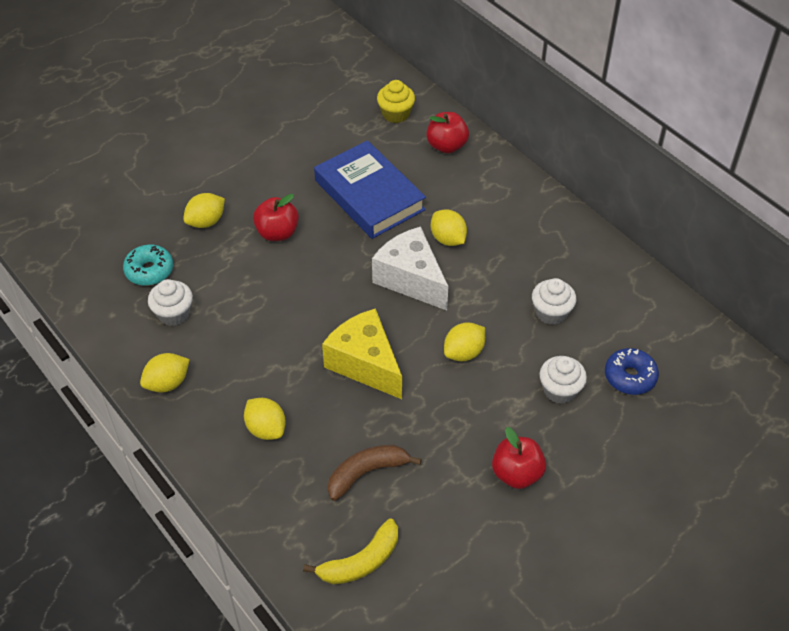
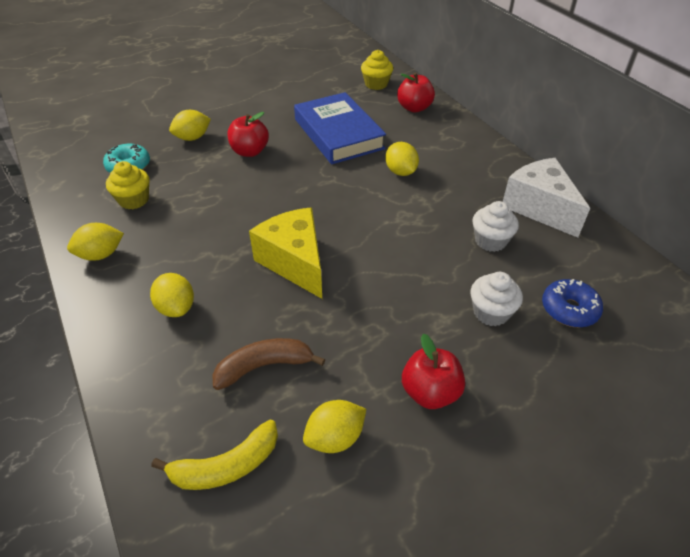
camera: 10 degrees right, 5 degrees down
(174, 314) = (134, 200): white cupcake -> yellow cupcake
(411, 279) = (358, 198): white cheese -> white cheese (539, 208)
(464, 352) = (395, 265): yellow lemon -> yellow lemon (335, 438)

